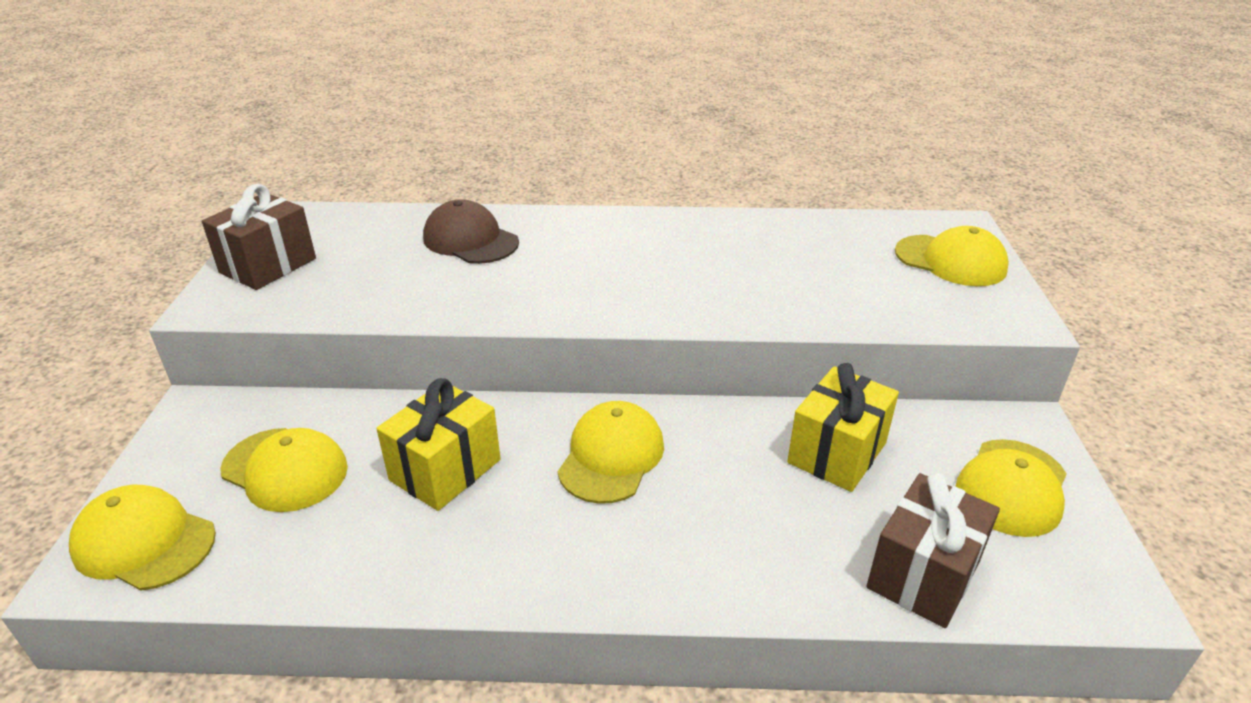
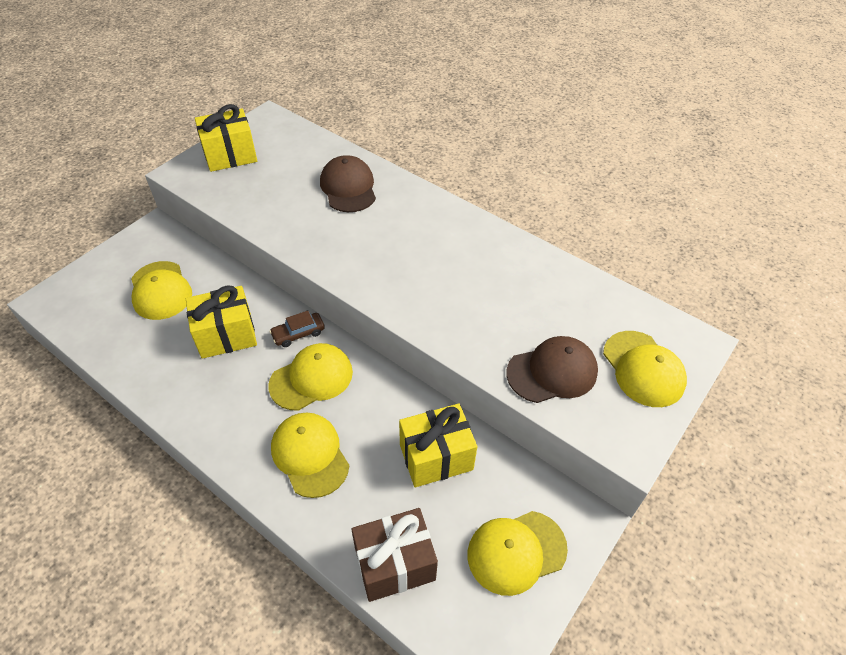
camera: 35 degrees right, 15 degrees up
(144, 542) = (78, 297): yellow cap -> yellow cap (310, 455)
(268, 266) = (230, 155): brown gift -> yellow gift
(541, 422) = (298, 333): none -> brown car
(883, 298) = (552, 372): none -> brown cap

